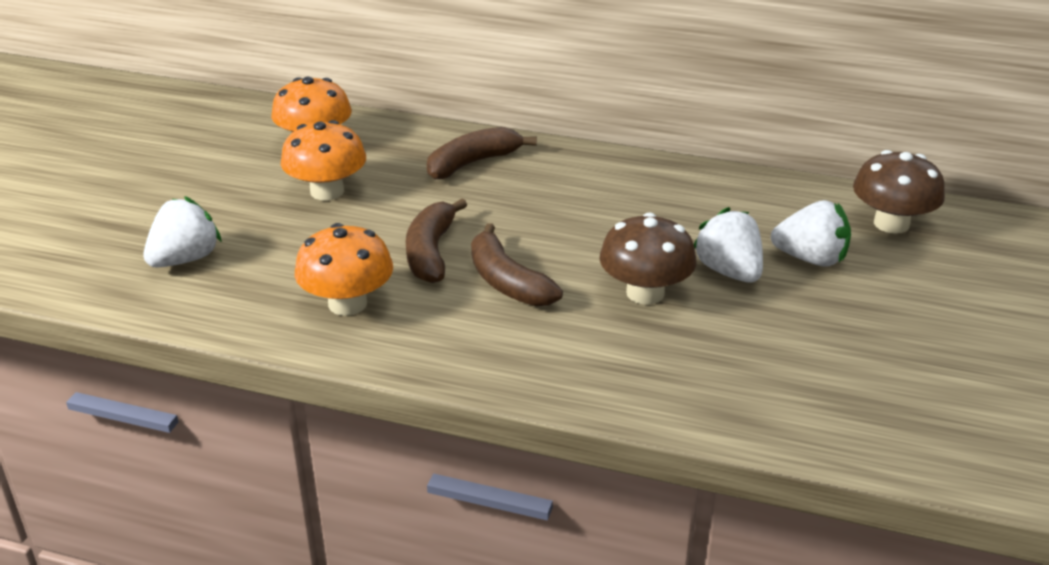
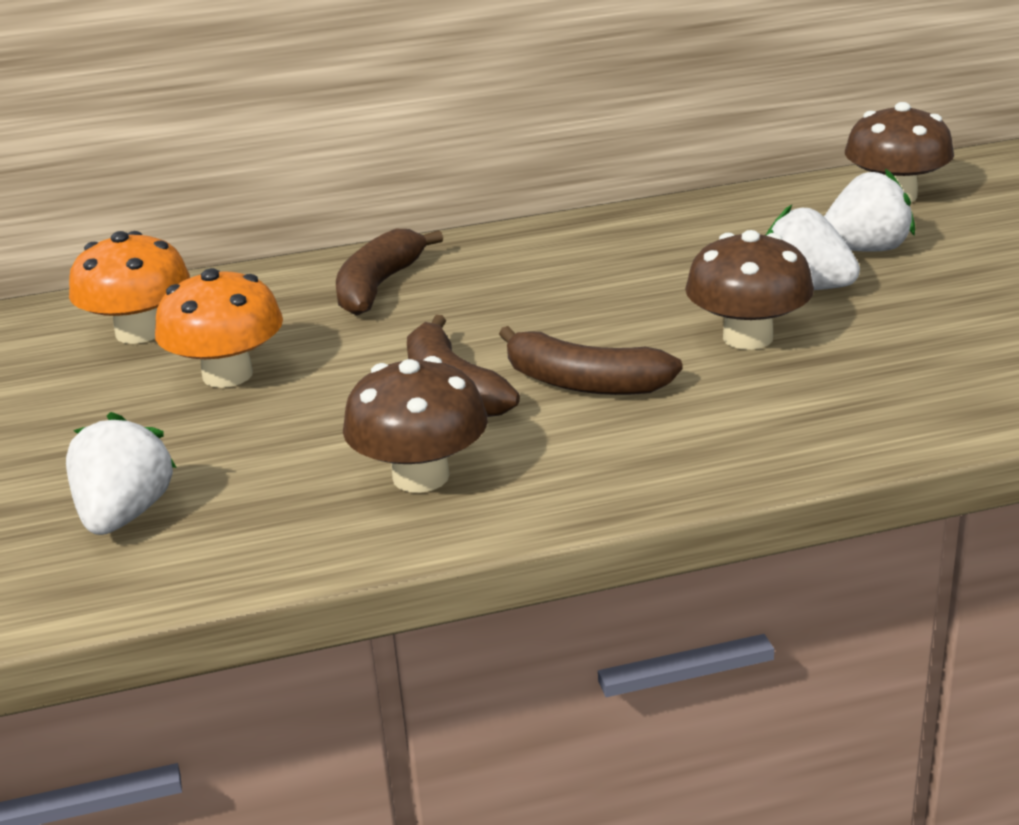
camera: 30 degrees left, 5 degrees down
(347, 304) = (421, 476): orange mushroom -> brown mushroom

